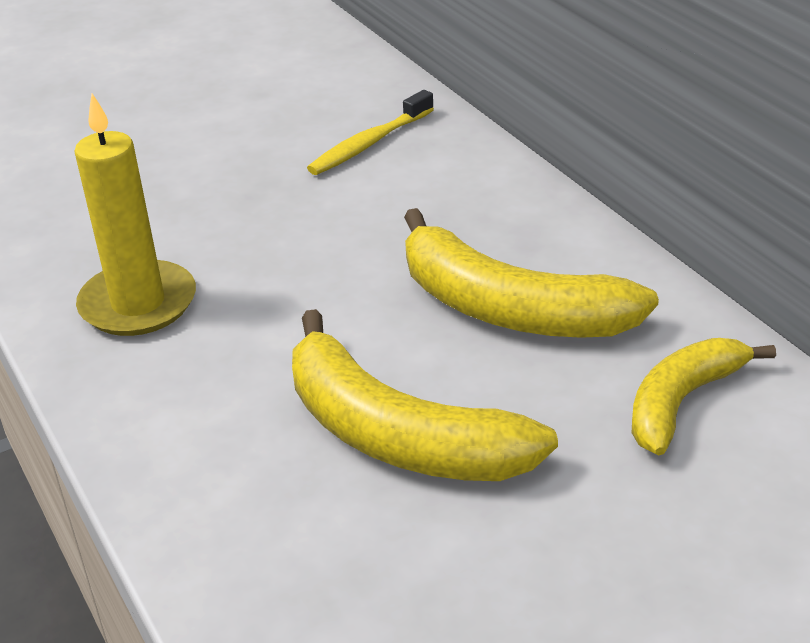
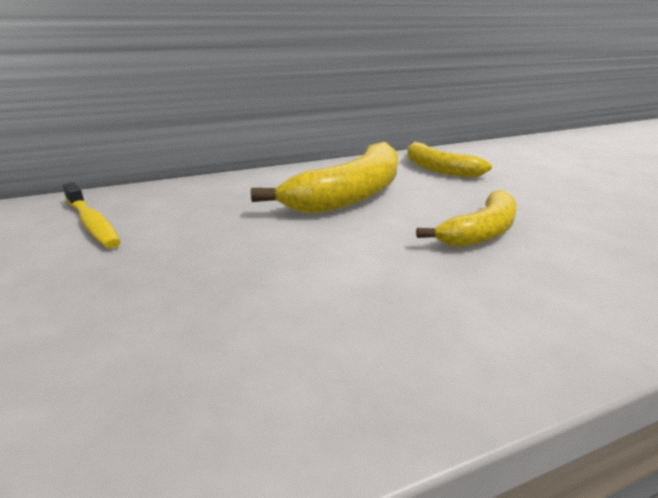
camera: 85 degrees left, 10 degrees down
(138, 304) = (276, 360): yellow candle -> none
(398, 435) = (481, 232): yellow banana -> yellow banana, size x0.63

